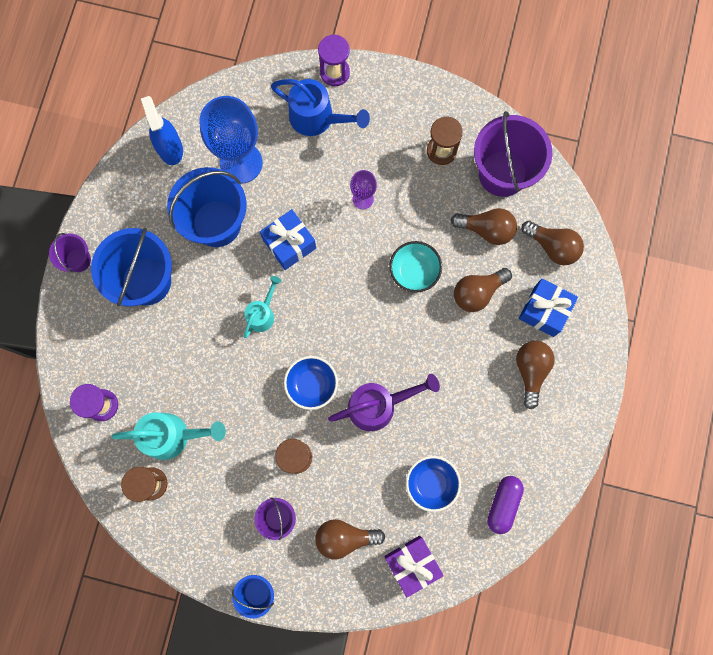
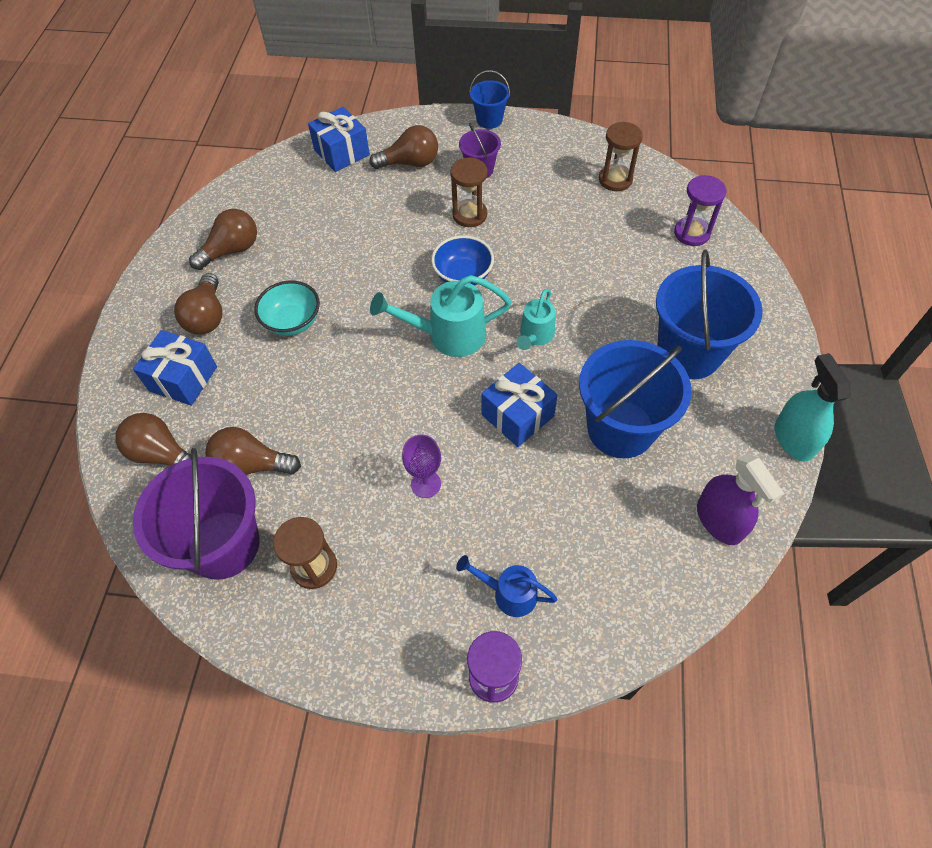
camera: 175 degrees right, 20 degrees down
(78, 260) = (784, 365): purple bucket -> none
(96, 199) = (793, 439): none -> turquoise spray bottle
(170, 148) = (719, 520): blue spray bottle -> purple spray bottle
(173, 436) = (605, 217): turquoise watering can -> turquoise watering can (447, 335)
(241, 163) = (609, 512): blue goblet -> none
(318, 119) = (508, 593): blue watering can -> blue watering can, size x0.62
(379, 405) = (384, 266): purple watering can -> none
(412, 564) = (342, 152): purple gift -> blue gift
(414, 271) = (349, 403): turquoise bowl -> turquoise bowl (292, 322)
(431, 483) = (324, 210): blue bowl -> none
(477, 292) = (267, 389): brown light bulb -> brown light bulb (232, 250)
(503, 504) = (248, 203): purple capsule -> none

